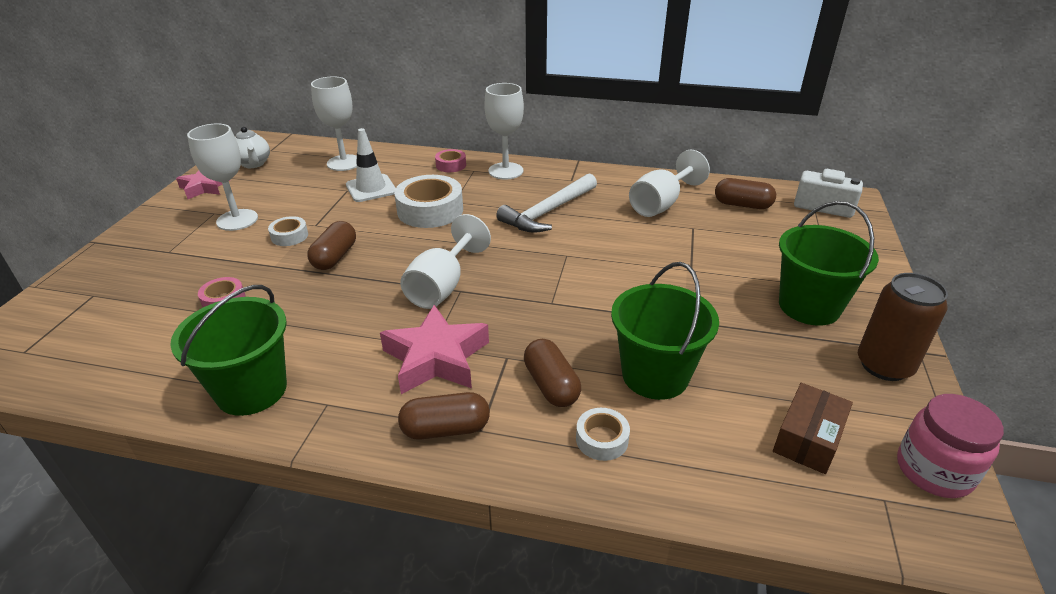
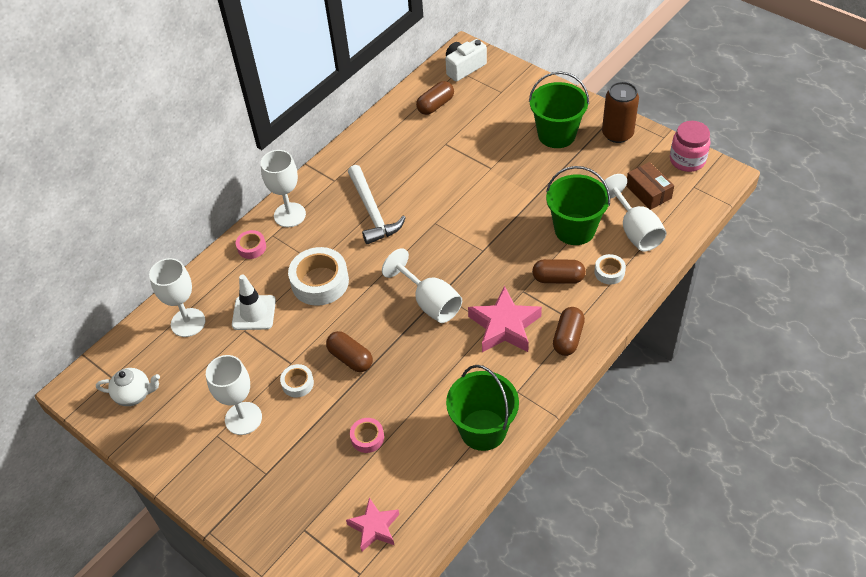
camera: 60 degrees left, 15 degrees up
(204, 187) = (158, 440): pink star -> pink star (374, 527)
(660, 204) = (405, 146): white goblet -> white goblet (635, 231)

